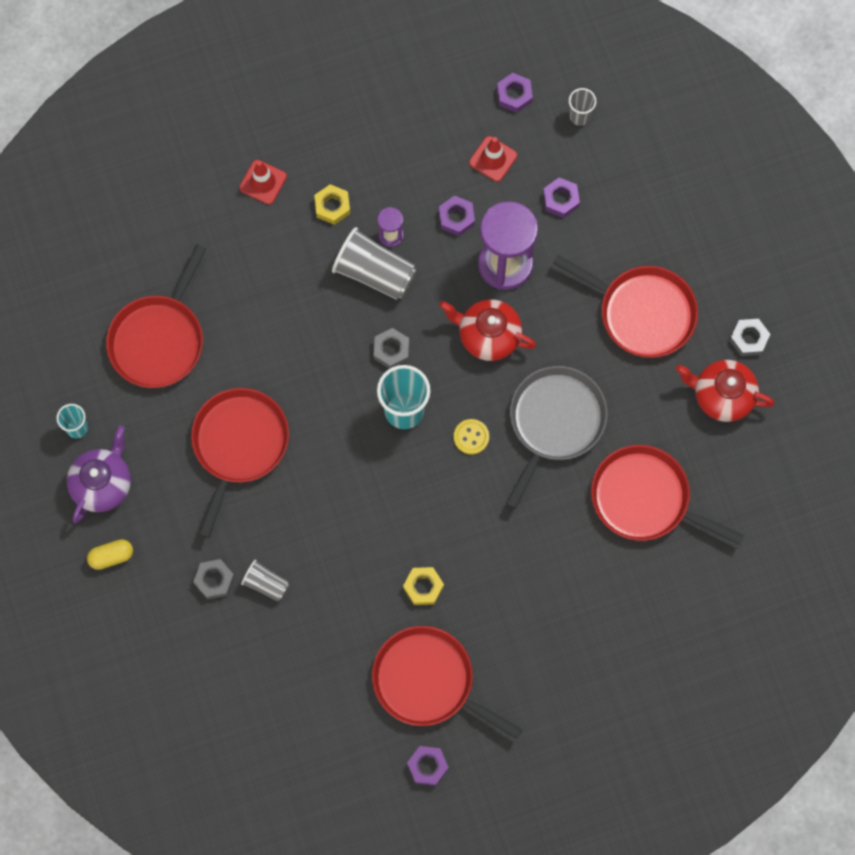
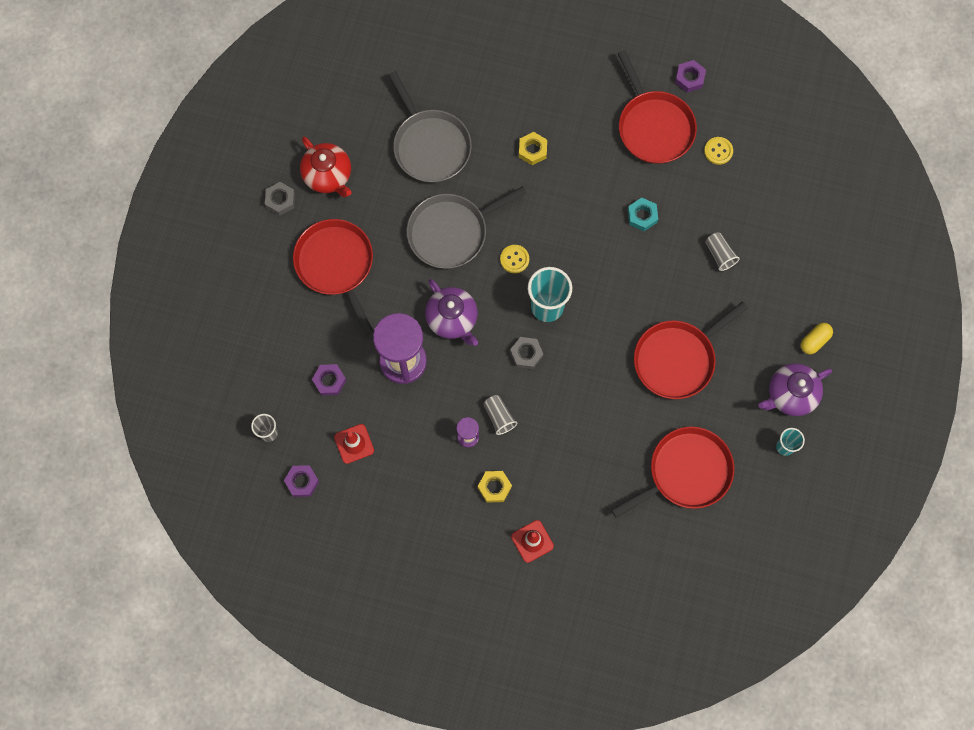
camera: 145 degrees left, 0 degrees up
(111, 556) = (814, 341): yellow capsule -> yellow capsule turned 60 degrees counterclockwise
(214, 580) = (753, 279): grey nut -> none
(341, 700) = (718, 151): none -> yellow button
(373, 571) = (642, 216): none -> turquoise nut
(374, 273) = (499, 417): grey cup -> grey cup, size x0.55
(423, 587) = (616, 185): yellow nut -> yellow nut (532, 150)
(456, 217) = (412, 418): purple nut -> none
(488, 336) = (452, 319): red teapot -> purple teapot
(645, 498) = (430, 145): red pan -> grey pan

